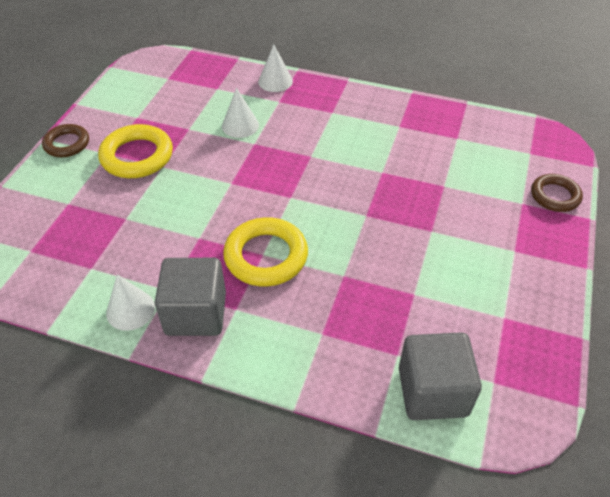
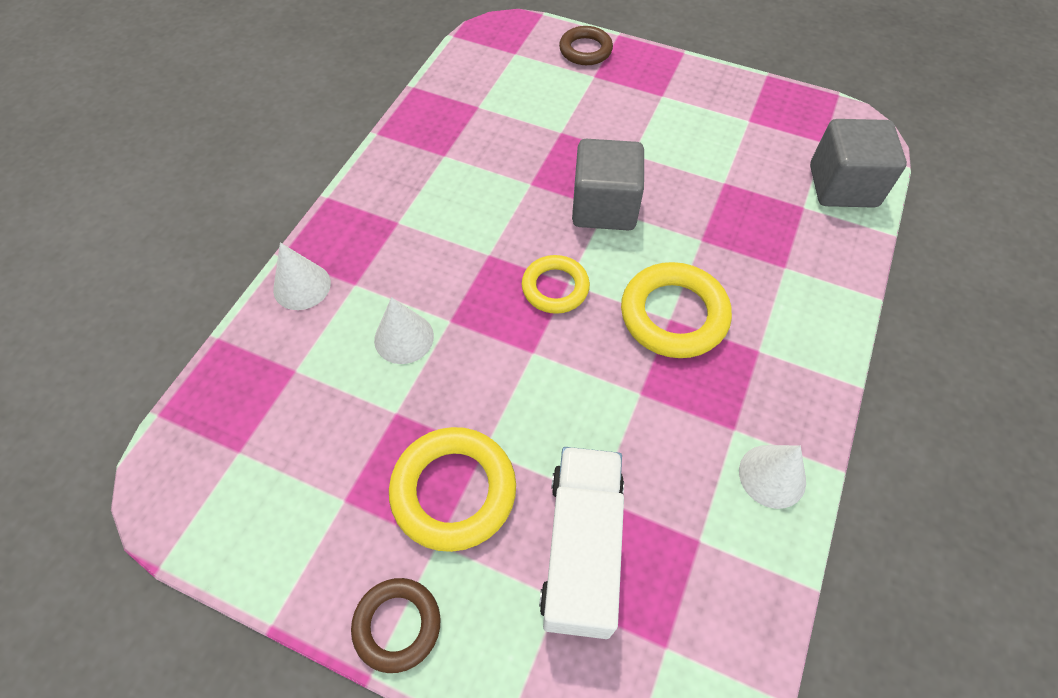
camera: 85 degrees left, 10 degrees up
(94, 212) = (582, 549): none -> white truck
(196, 313) = (770, 395): grey cube -> grey cube (604, 207)
(285, 190) = (555, 287): none -> yellow ring

